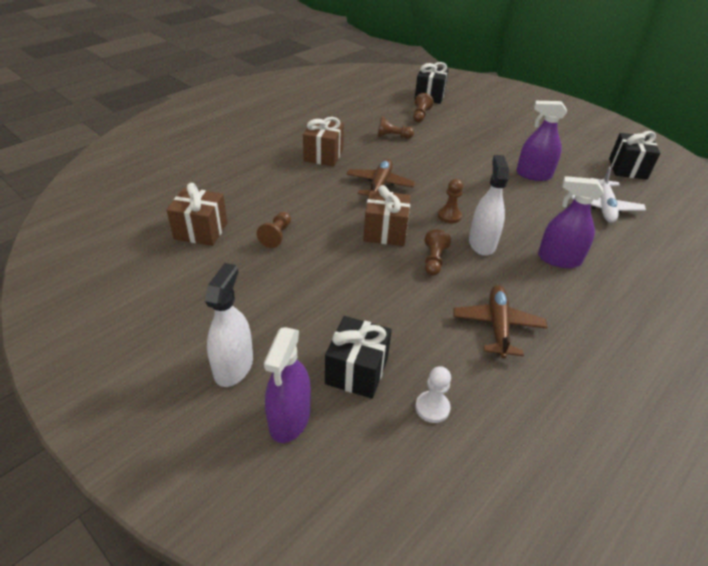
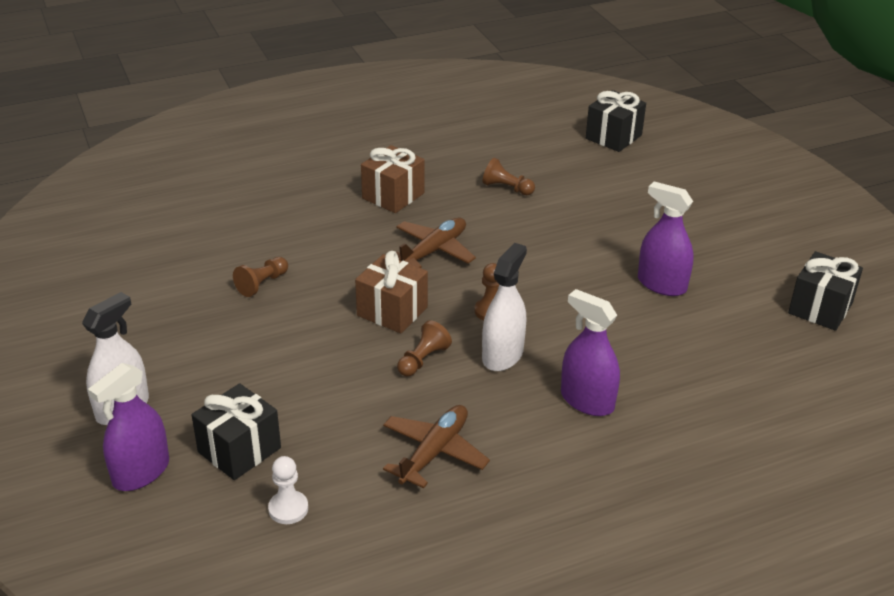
camera: 25 degrees right, 5 degrees down
(201, 231) = (184, 258): brown gift -> none
(420, 115) = (573, 164): brown pawn -> none
(604, 207) = (724, 352): white plane -> none

